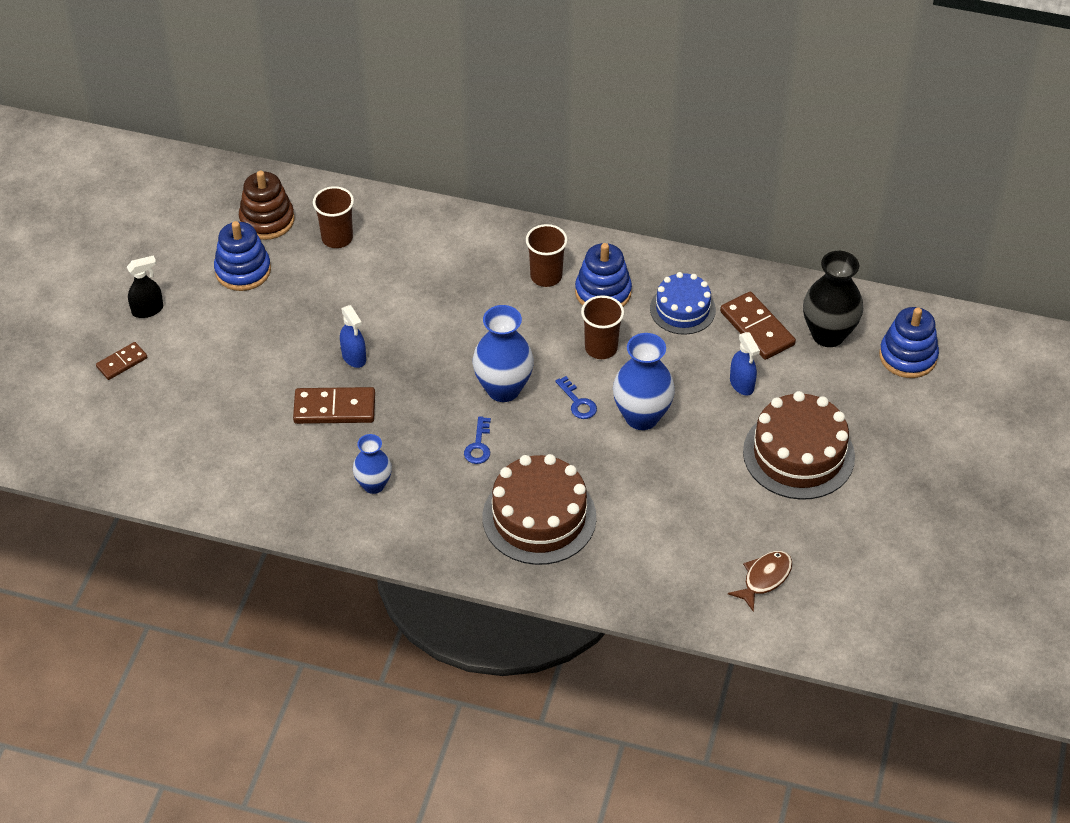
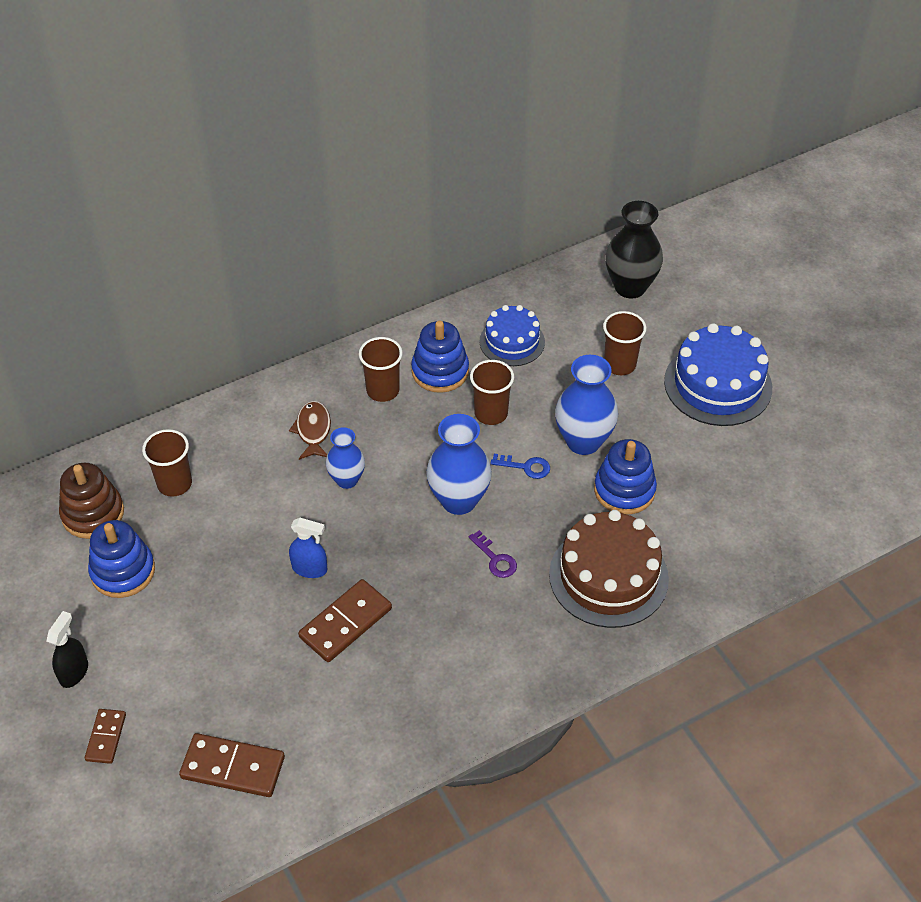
camera: 45 degrees left, 0 degrees up
(373, 485) = (455, 658): blue vase -> blue vase (347, 480)
(478, 445) = (495, 559): blue key -> purple key
(742, 384) = (619, 364): blue spray bottle -> brown cup
(757, 328) = (579, 317): brown domino -> brown domino (233, 767)
(764, 578) = (809, 490): brown fish -> brown fish (313, 430)
(798, 454) = (718, 384): brown cake -> blue cake
(908, 356) = (697, 264): blue stacking toy -> blue stacking toy (624, 490)

